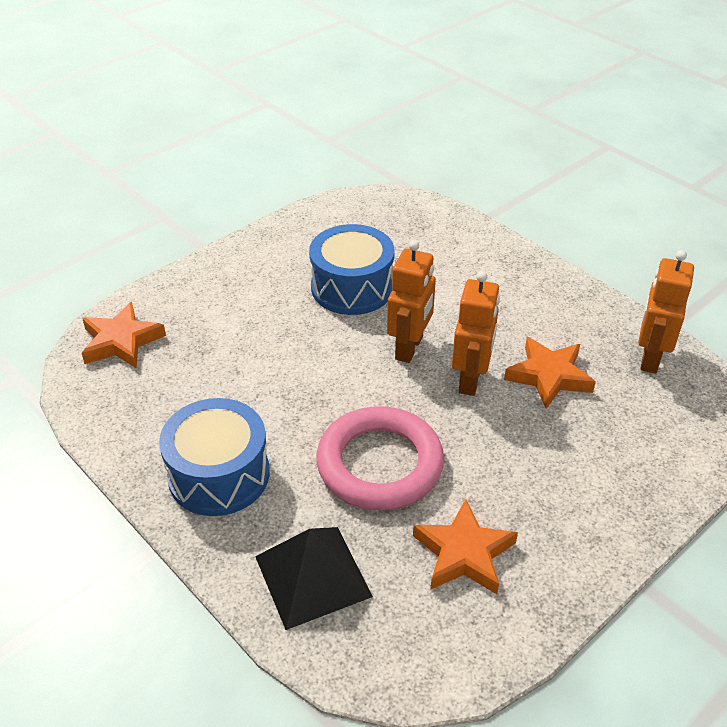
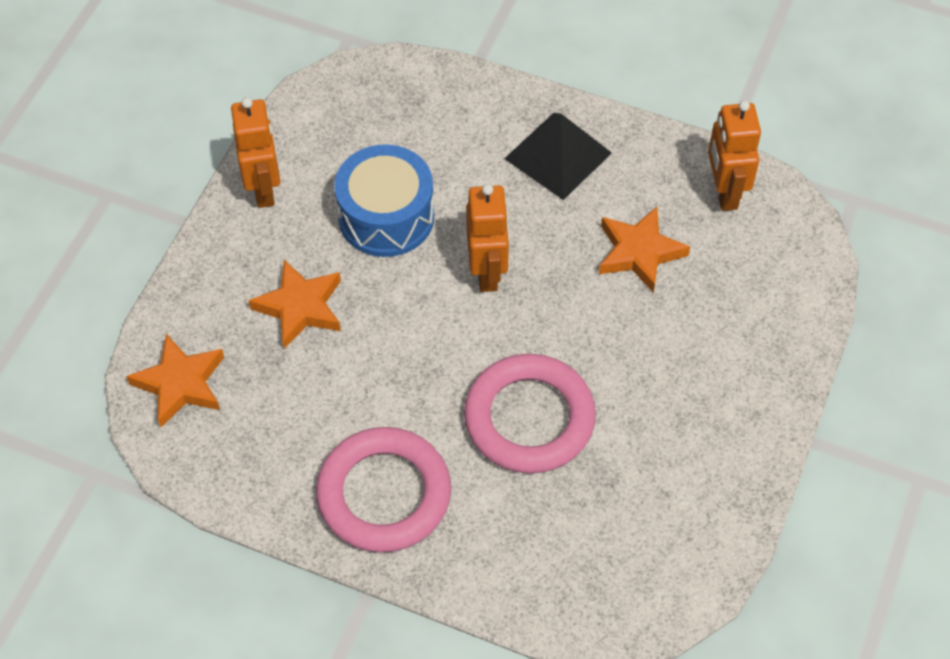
camera: 25 degrees left, 15 degrees up
(219, 475) = (384, 494): blue drum -> pink ring
(313, 576) = (531, 557): black pyramid -> black pyramid (558, 155)
(463, 553) = (650, 478): orange star -> orange star (300, 307)
(470, 380) = (566, 287): orange robot -> orange robot (264, 189)

